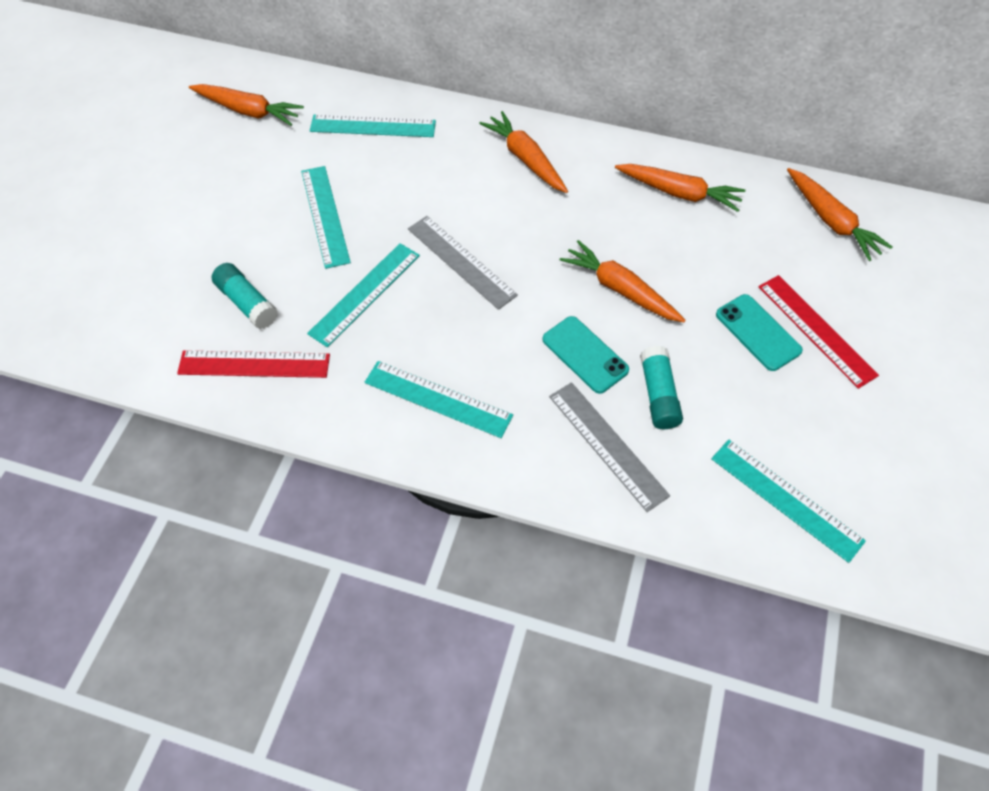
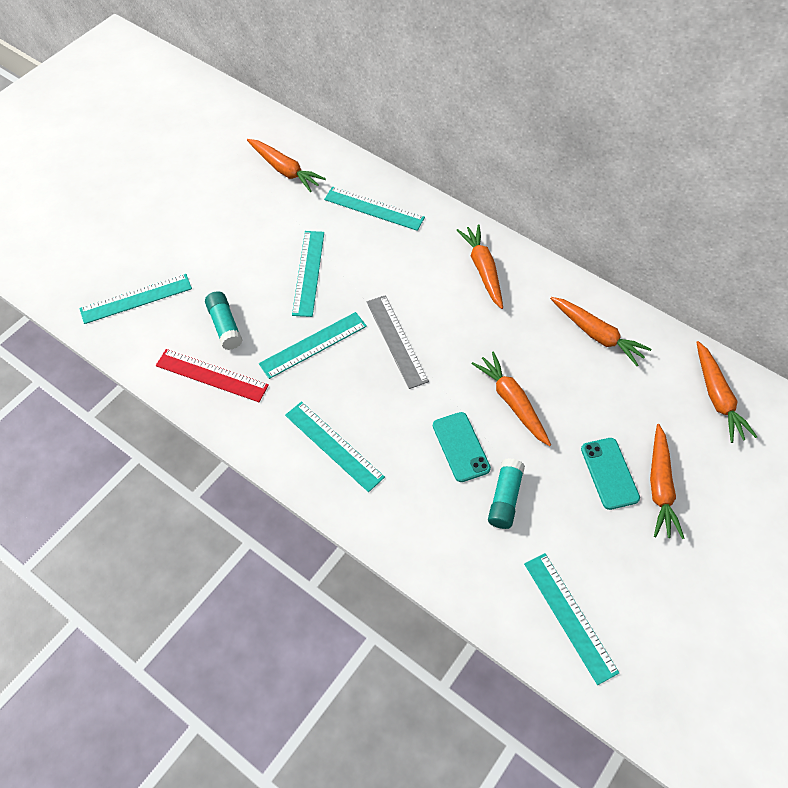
camera: 20 degrees right, 0 degrees up
(120, 303) = (136, 298): none -> turquoise ruler
(607, 445) = (447, 525): grey ruler -> none
(816, 330) = (660, 487): red ruler -> orange carrot

